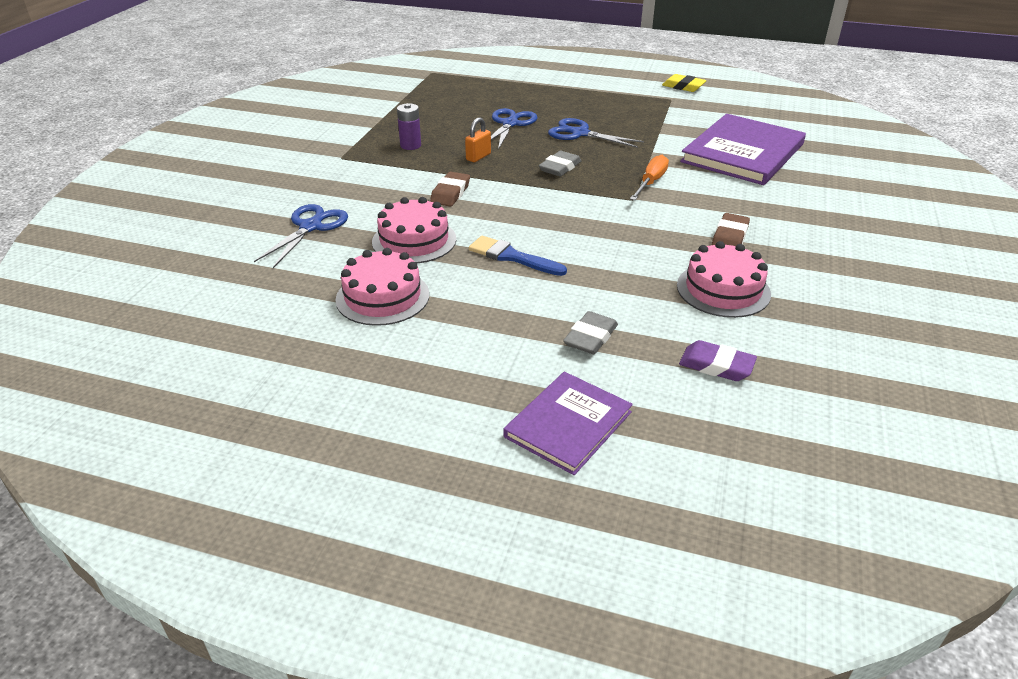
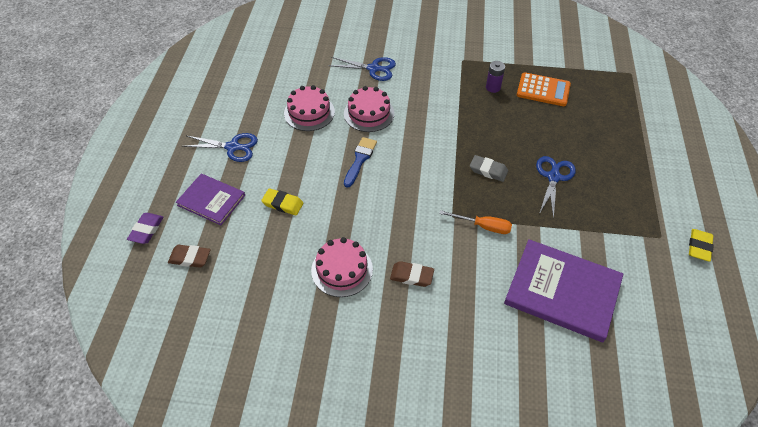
camera: 80 degrees right, 15 degrees up
(433, 118) = (543, 90): none -> orange calculator
(450, 193) = (431, 119): brown eraser -> brown eraser (190, 258)
(478, 157) = (489, 124): orange padlock -> none
(510, 124) = (552, 133): blue scissors -> blue scissors (232, 147)
(590, 337) = (283, 204): grey eraser -> yellow eraser
(716, 366) = (262, 264): purple eraser -> purple eraser (146, 230)

